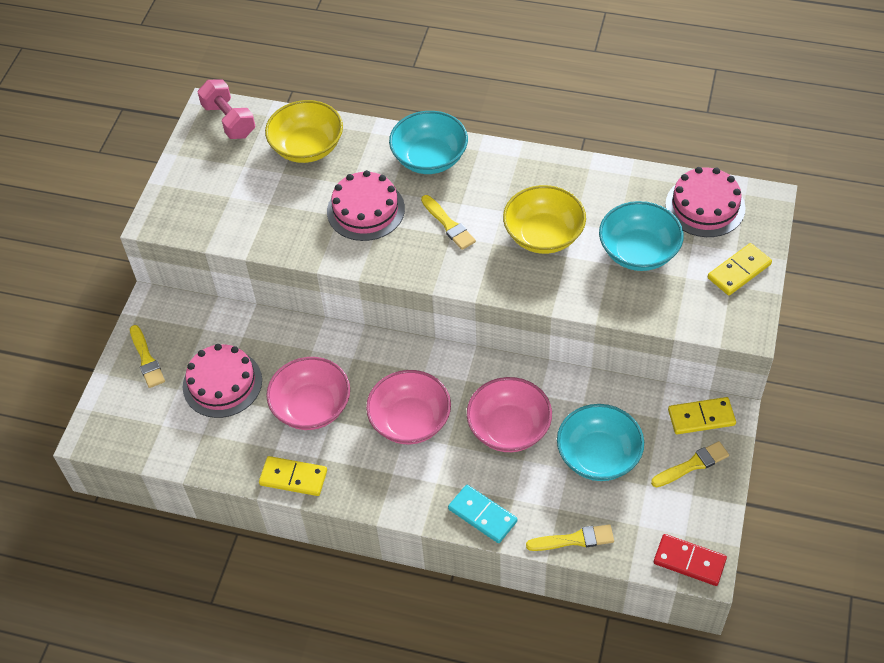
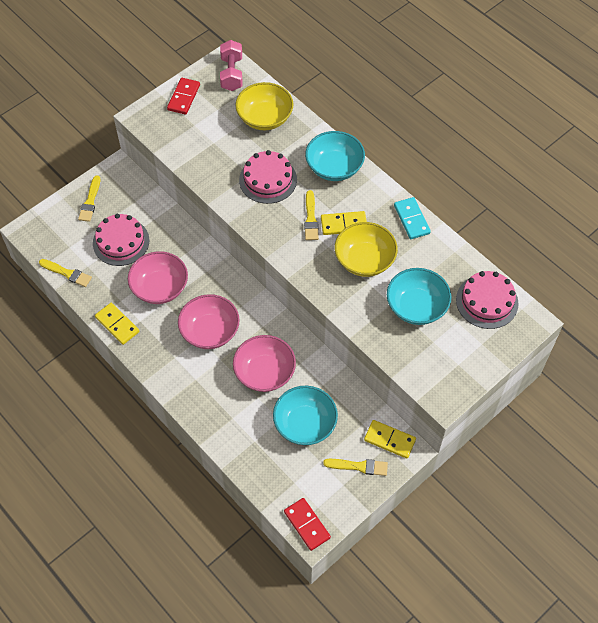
camera: 30 degrees right, 5 degrees up
(192, 174) = (184, 97): none -> red domino
(482, 515) = (206, 416): turquoise domino -> turquoise domino (411, 219)
(574, 539) = (248, 466): yellow brush -> yellow brush (67, 273)
(739, 271) = (472, 358): yellow domino -> yellow domino (344, 224)

